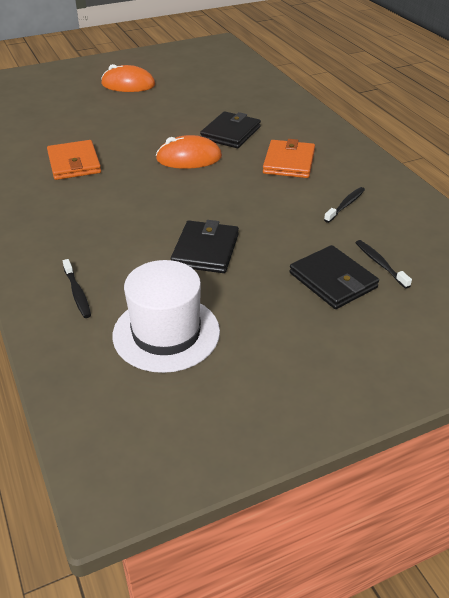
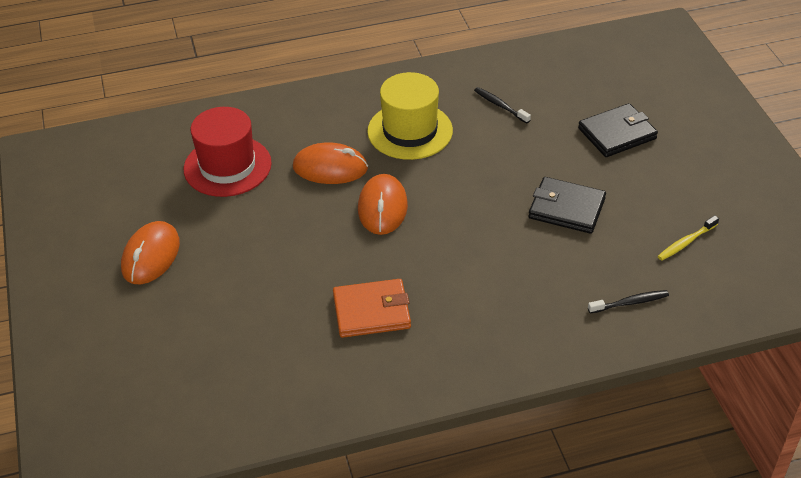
camera: 80 degrees left, 5 degrees up
(166, 333) = (686, 242): white hat -> yellow toothbrush
(221, 97) = (227, 166): none -> red hat
(230, 133) = (330, 168): black wallet -> orange mouse
(289, 162) = (410, 131): orange wallet -> yellow hat
(380, 264) = (595, 102): black toothbrush -> none

